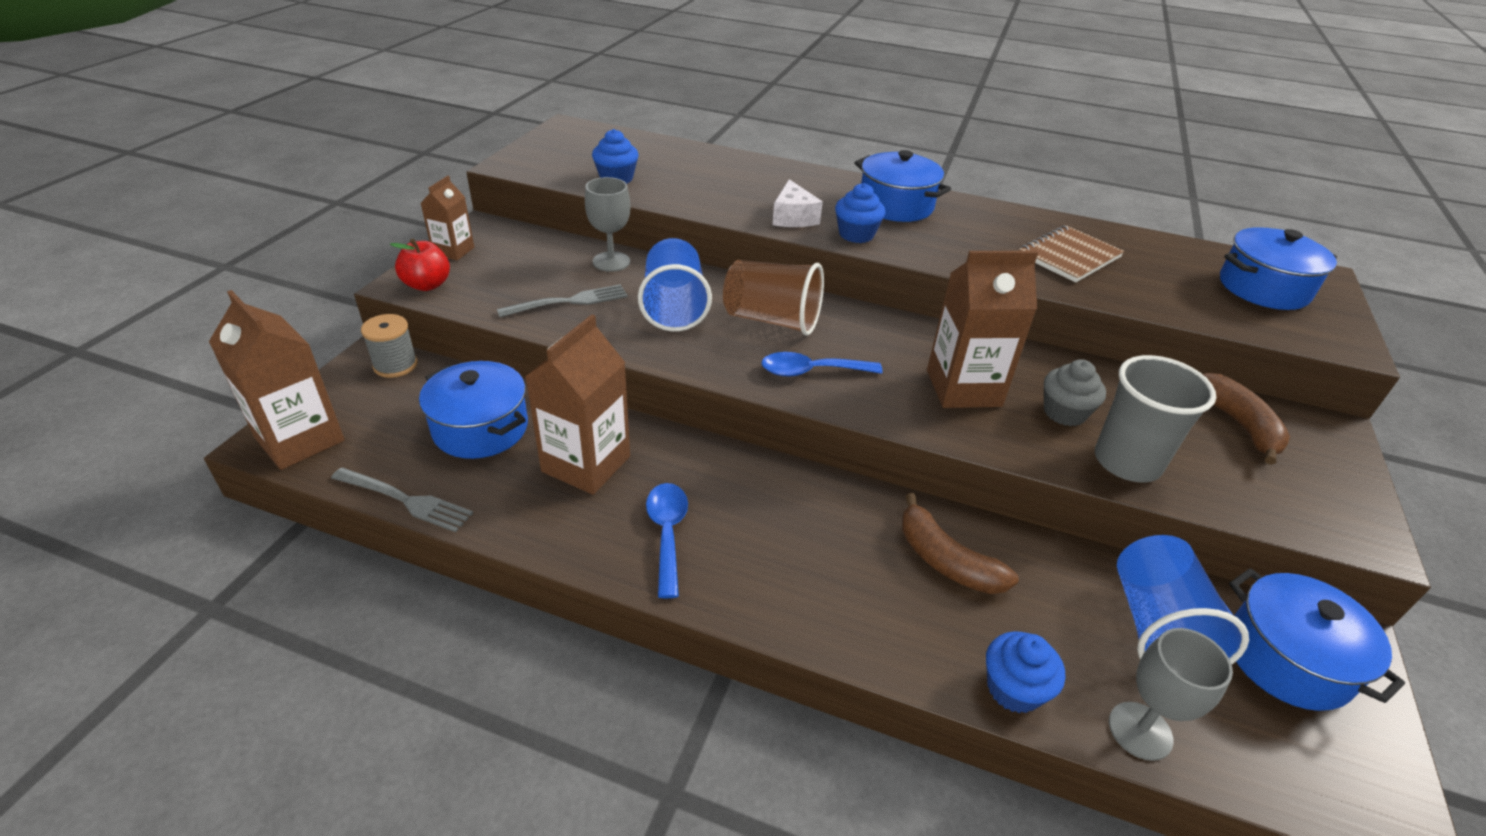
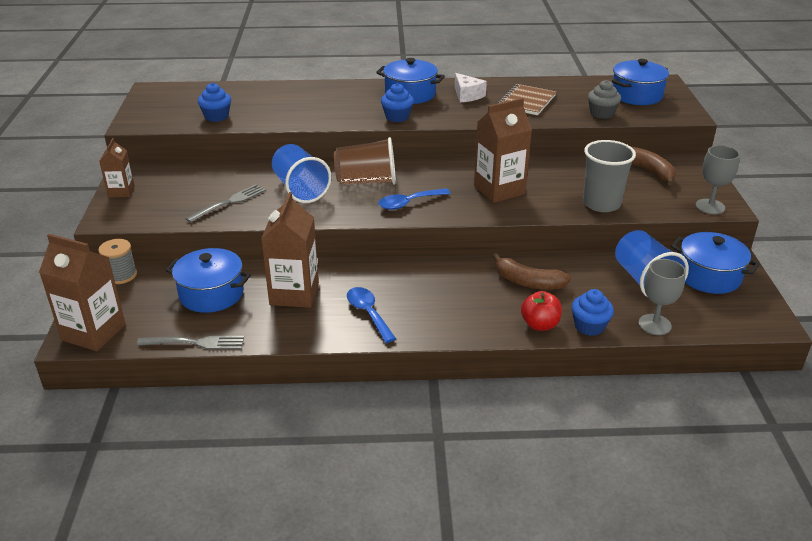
camera: 20 degrees left, 5 degrees down
(427, 285) = (122, 216): red apple -> red apple (540, 325)
(611, 262) = (238, 172): grey goblet -> grey goblet (710, 206)
(793, 217) = (351, 115): white cheese -> white cheese (467, 95)
(1064, 412) = (559, 188): grey cupcake -> grey cupcake (601, 113)

